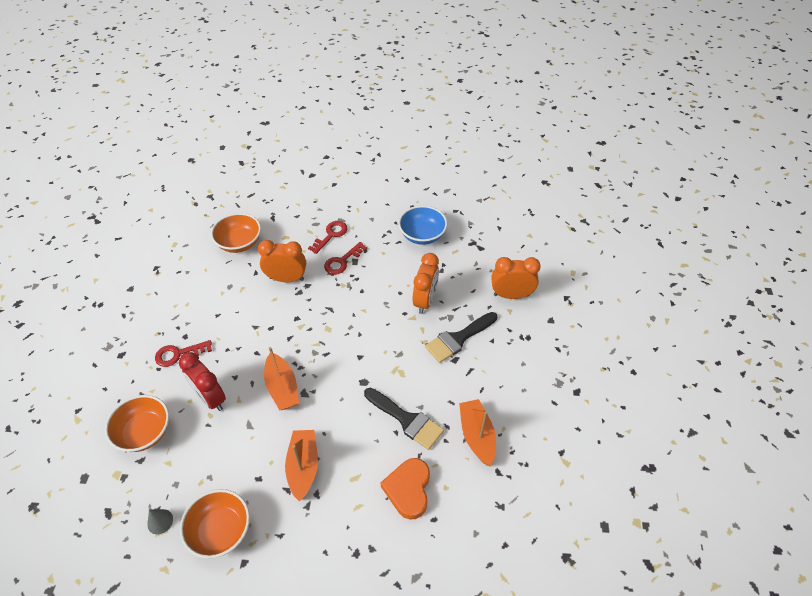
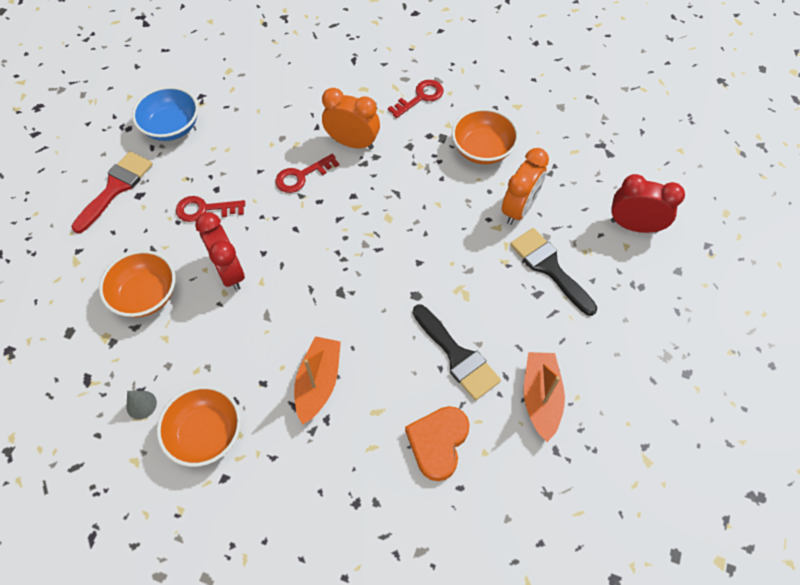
camera: 15 degrees right, 10 degrees up
(99, 353) = (116, 188): none -> red brush
(239, 243) = (306, 85): orange bowl -> orange bowl (482, 149)
(282, 388) = (316, 279): orange boat -> none
(342, 261) = (426, 135): red key -> red key (301, 176)
(422, 235) = (537, 121): blue bowl -> blue bowl (172, 127)
(458, 338) = (549, 268): black brush -> black brush turned 75 degrees clockwise
(511, 295) = (634, 226): orange clock -> red clock

